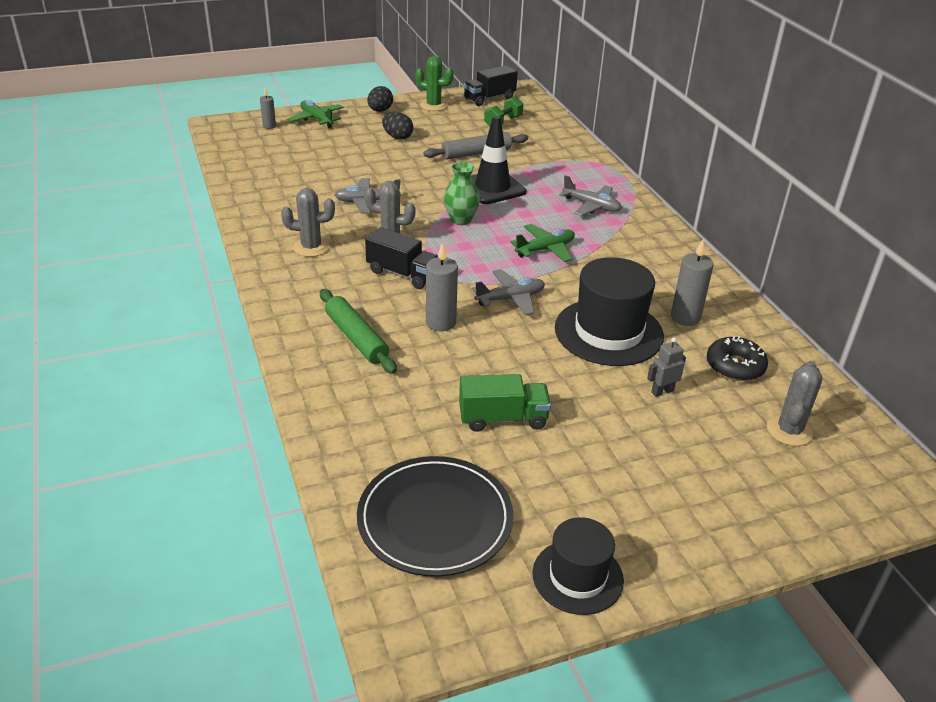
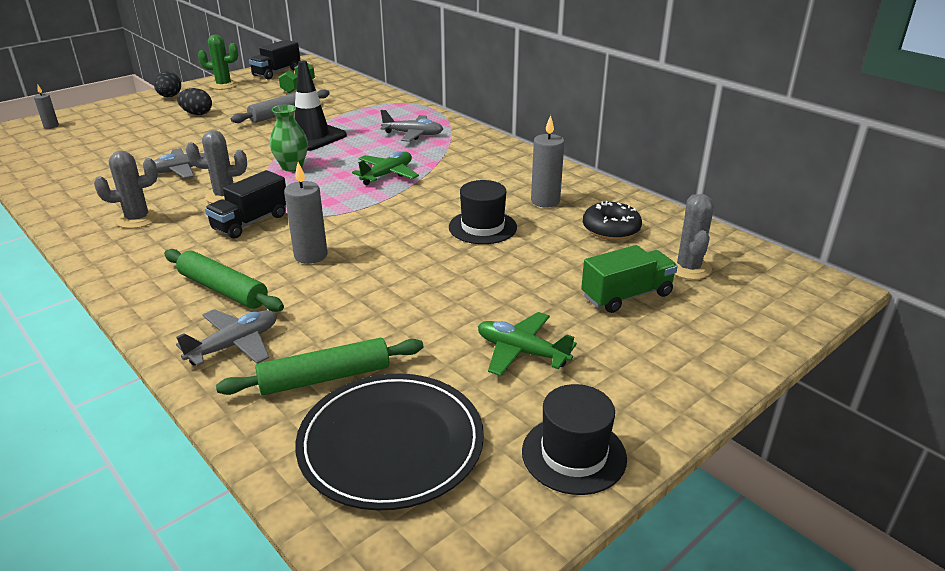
camera: 20 degrees left, 5 degrees down
(317, 119) = (103, 113): green plane -> green plane (521, 352)
(402, 274) = (251, 222): black truck -> black truck turned 120 degrees clockwise
(407, 445) = (325, 378): none -> green rolling pin
(503, 418) = (417, 325): green truck -> green truck (626, 296)
(510, 299) = (373, 220): grey plane -> grey plane (234, 345)
(608, 332) = (482, 227): black hat -> black hat, size x0.62
(662, 391) = (559, 264): grey robot -> none

